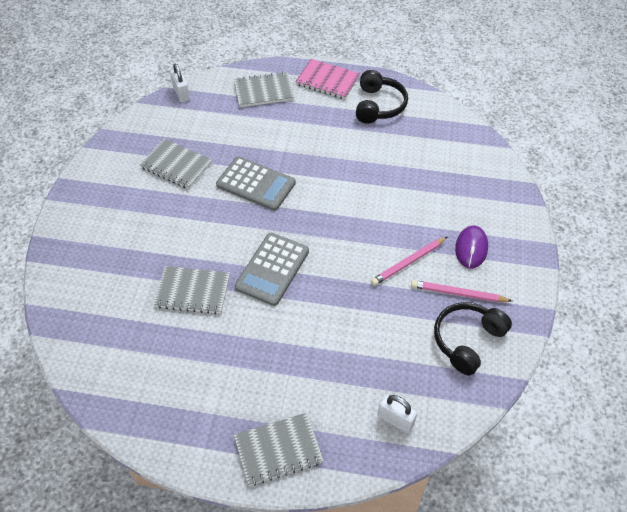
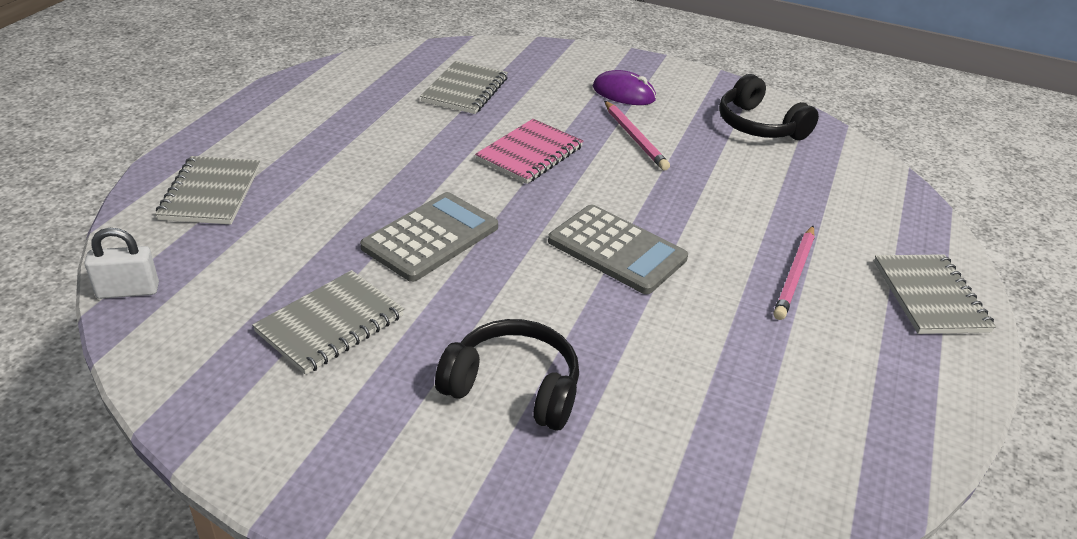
camera: 80 degrees left, 15 degrees down
(193, 291) = (643, 342): grey notebook -> grey notebook (465, 90)
(327, 81) = (241, 129): pink notebook -> pink notebook (530, 154)
(378, 105) = (333, 100): black headphones -> black headphones (513, 387)
(395, 420) = (871, 195): white padlock -> none
(458, 293) = (690, 116): pink pencil -> pink pencil (795, 274)

